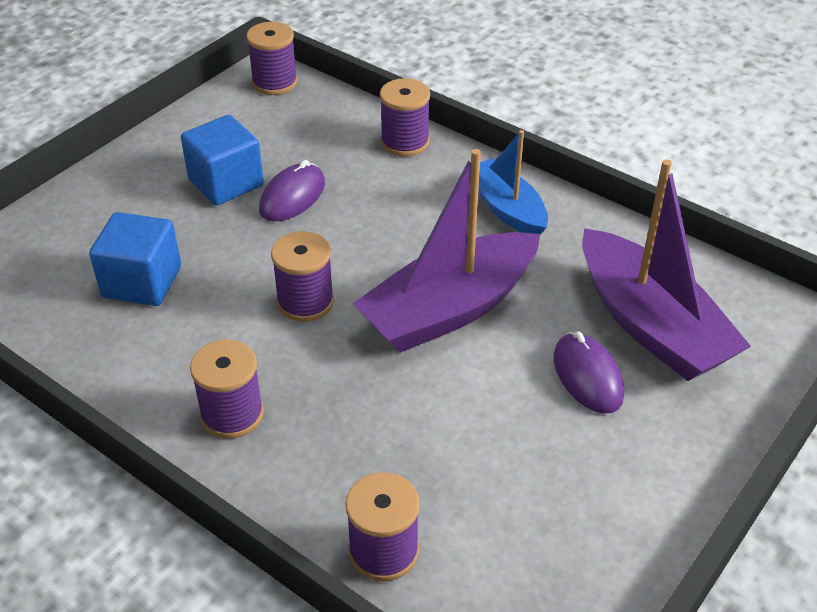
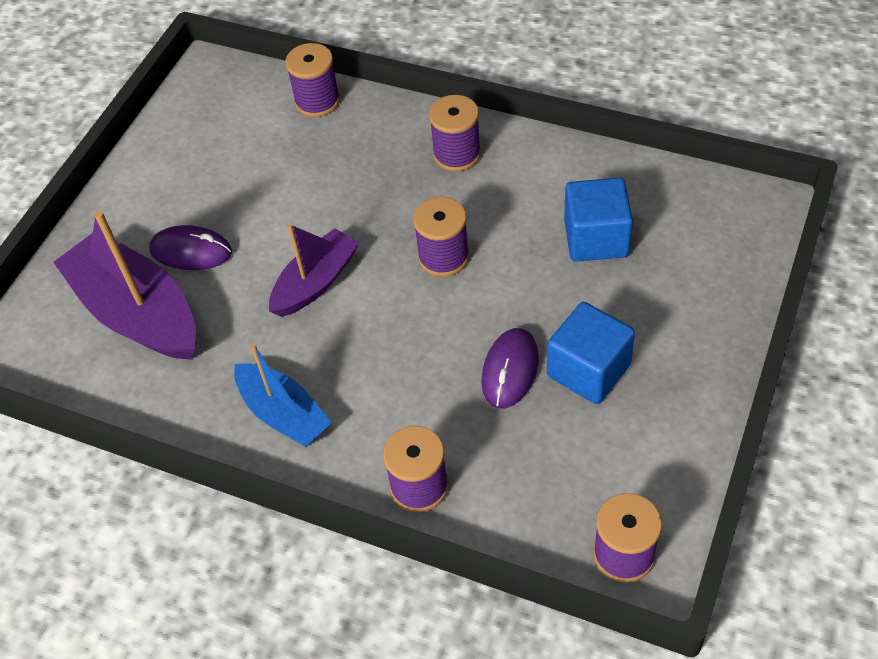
camera: 170 degrees right, 10 degrees up
(449, 309) = (315, 282): purple boat -> purple boat, size x0.61
(587, 376) = (191, 251): purple mouse -> purple mouse turned 45 degrees counterclockwise

